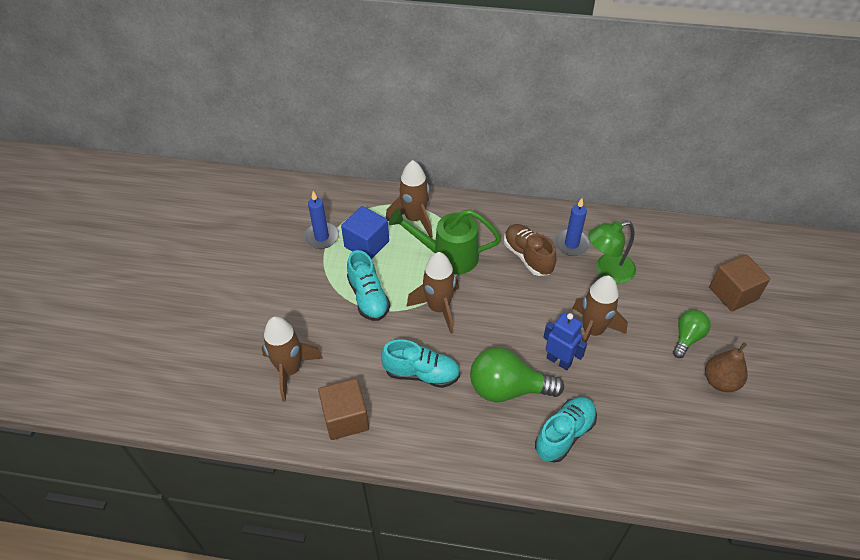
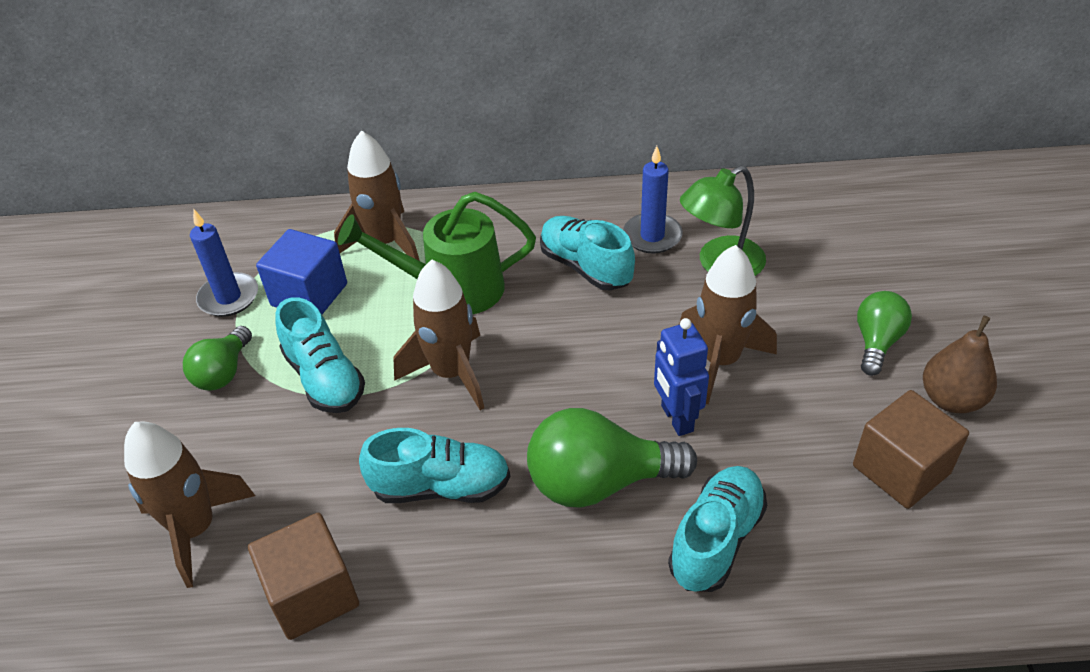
camera: 10 degrees left, 5 degrees down
(314, 283) = (223, 372): none -> green light bulb
(528, 257) = (585, 267): brown shoe -> turquoise shoe
(559, 361) = (676, 418): blue robot -> blue robot turned 135 degrees counterclockwise
(733, 293) = (927, 263): brown cube -> brown cube (901, 469)

